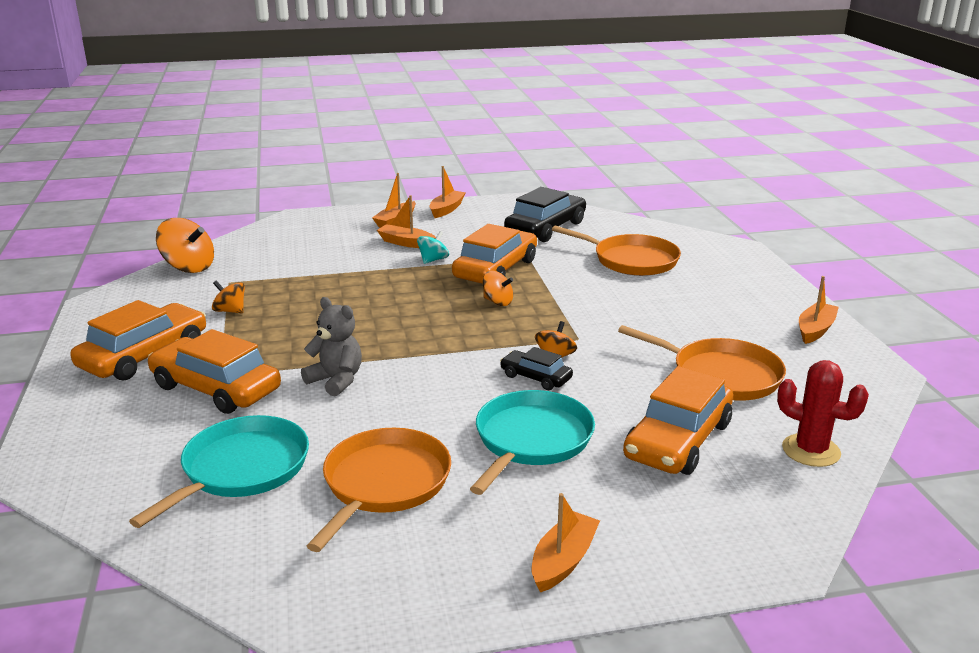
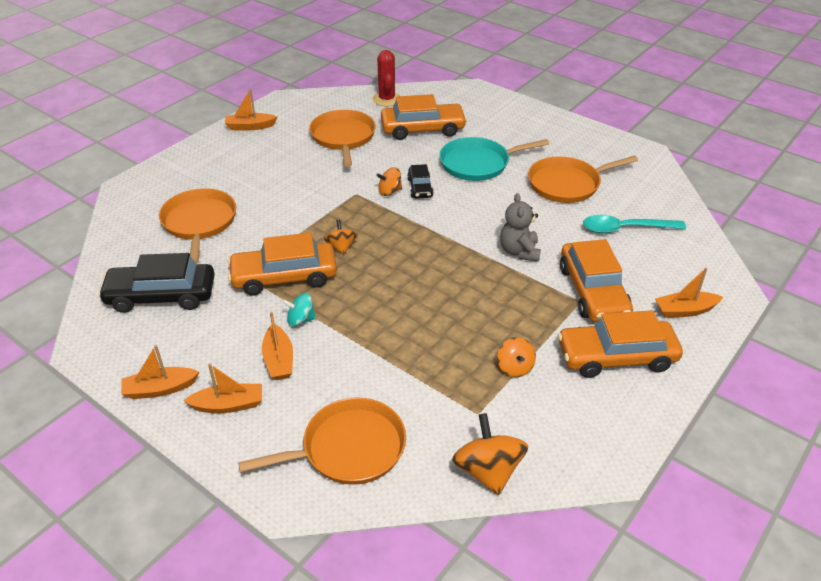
camera: 130 degrees left, 15 degrees up
(241, 469) = (624, 229): turquoise pan -> turquoise spoon
(293, 239) = (348, 448): none -> orange pan
(563, 561) = (540, 124): orange boat -> orange boat (685, 310)

